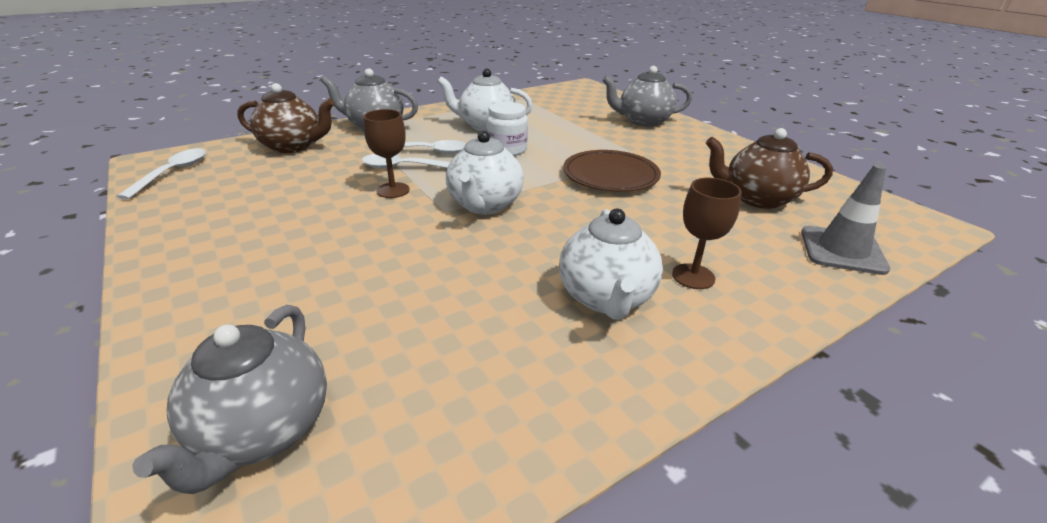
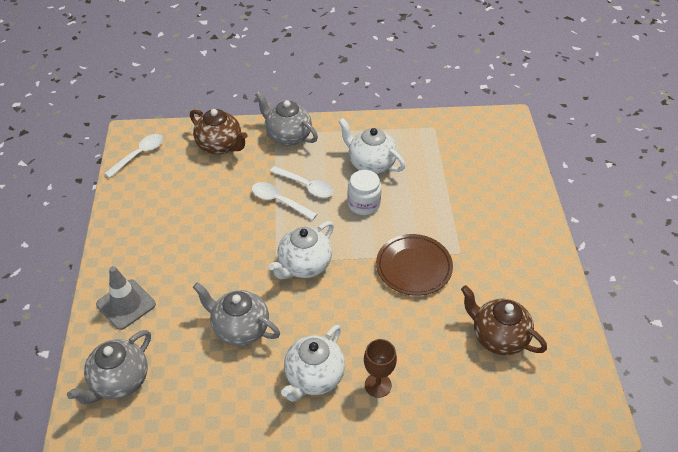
camera: 30 degrees right, 15 degrees up
(393, 190) = (257, 226): brown goblet -> none
(643, 121) = (509, 202): grey teapot -> grey teapot (240, 328)
(842, 250) = (499, 410): grey traffic cone -> grey traffic cone (126, 304)

